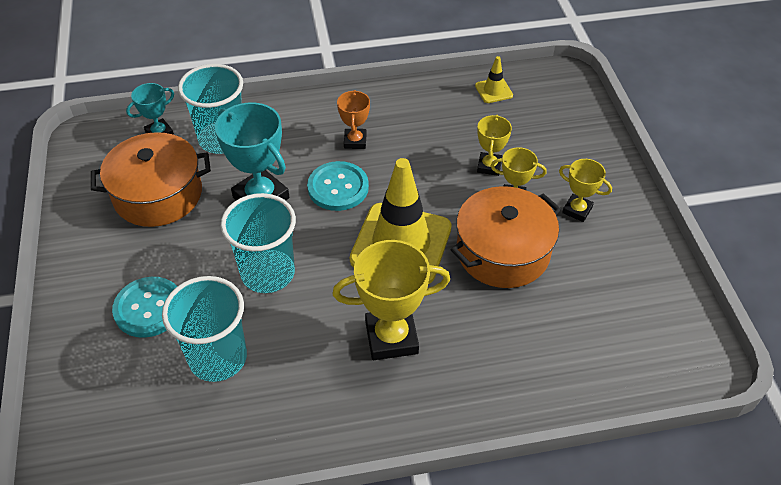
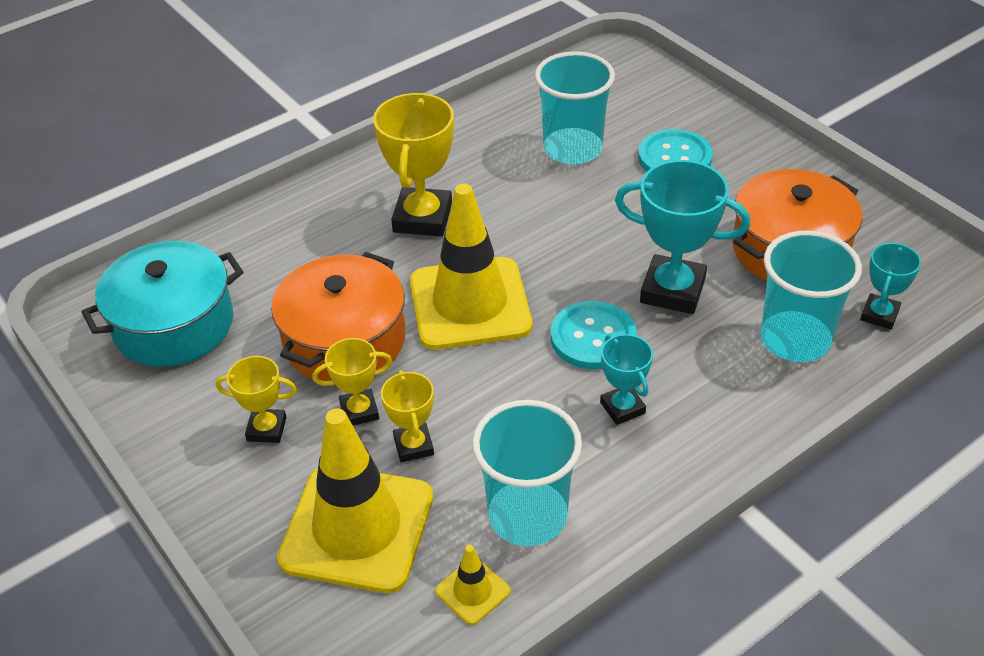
camera: 155 degrees right, 5 degrees down
(268, 273) = (591, 224): turquoise cup -> turquoise cup (527, 515)
(355, 141) = (622, 408): orange trophy -> turquoise trophy
(391, 337) = (422, 218): yellow trophy -> yellow trophy turned 45 degrees counterclockwise
(541, 137) = (357, 528): none -> yellow traffic cone
(628, 317) = (174, 324): none -> turquoise pot

